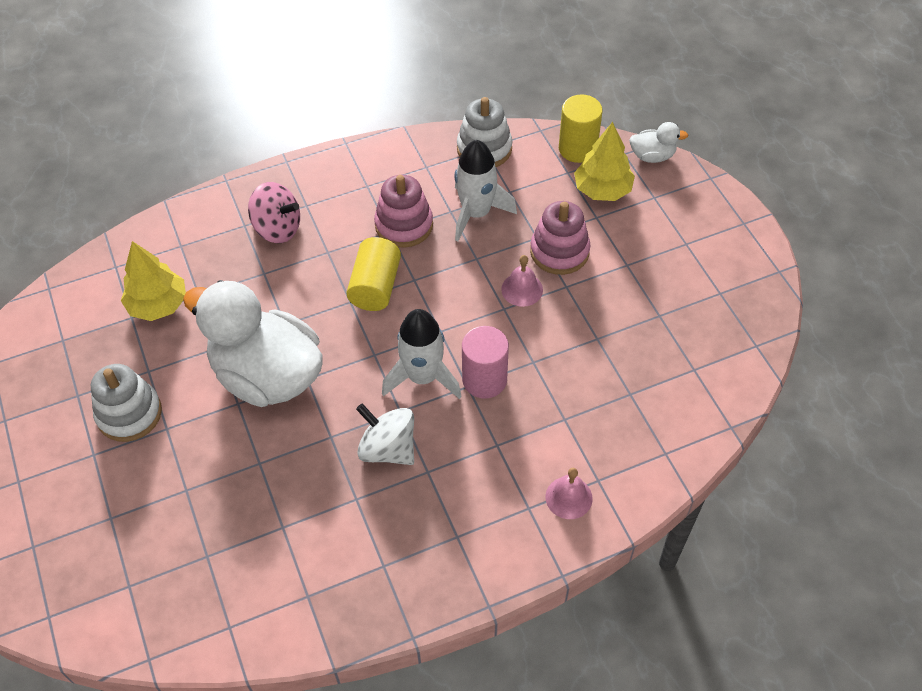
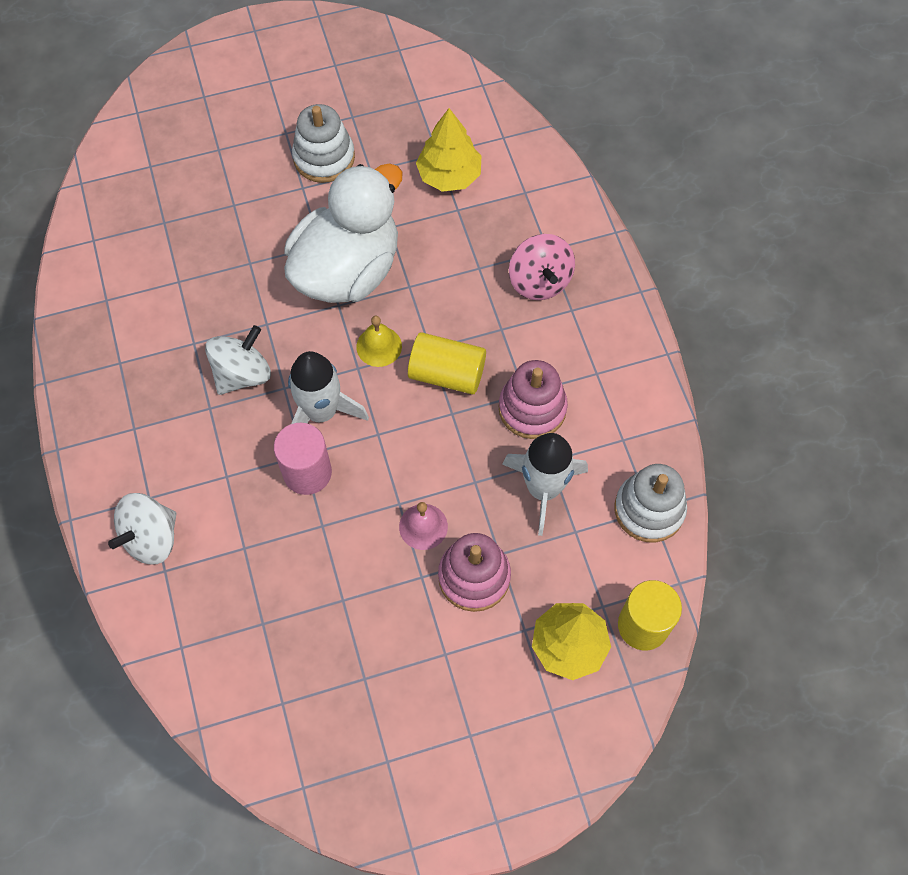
camera: 95 degrees right, 10 degrees up
(277, 228) = (539, 281): pink spinning top -> pink spinning top turned 45 degrees counterclockwise
(350, 340) = (379, 346): none -> yellow bell
(568, 497) = (151, 538): pink bell -> white spinning top
(652, 156) = (624, 722): white duck -> none

